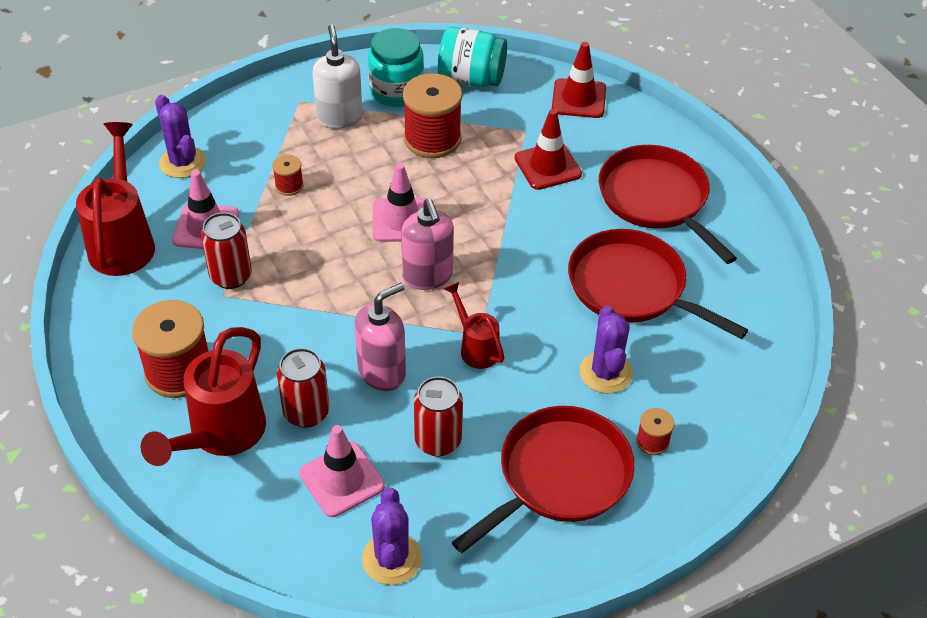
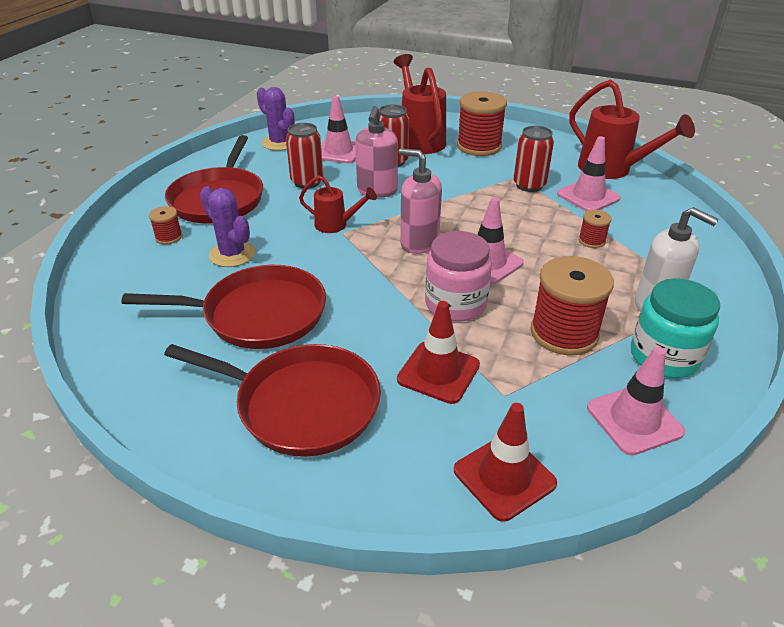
camera: 140 degrees right, 10 degrees down
(182, 162) = (674, 216): purple cactus -> none
(471, 78) = (634, 420): turquoise jar -> pink traffic cone
(474, 203) = (455, 304): none -> pink jar

